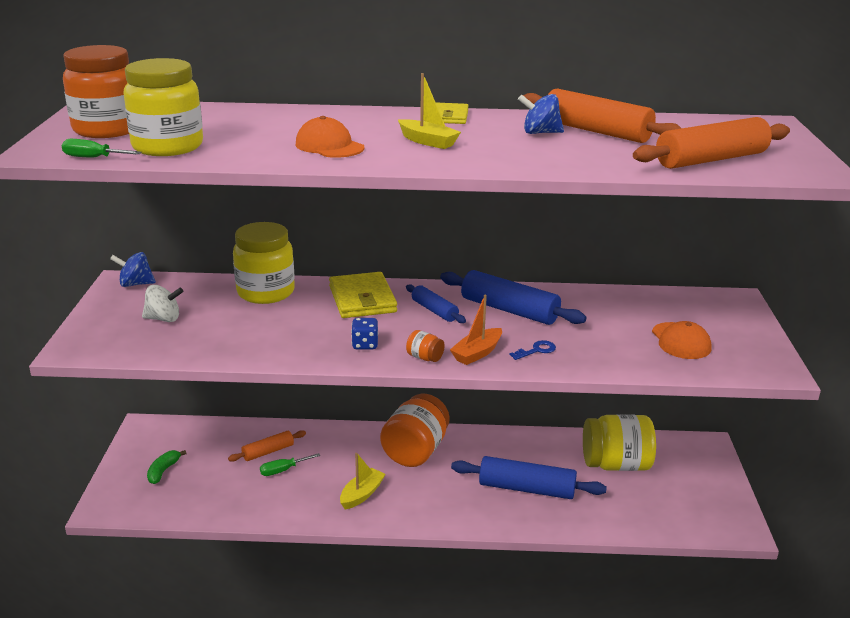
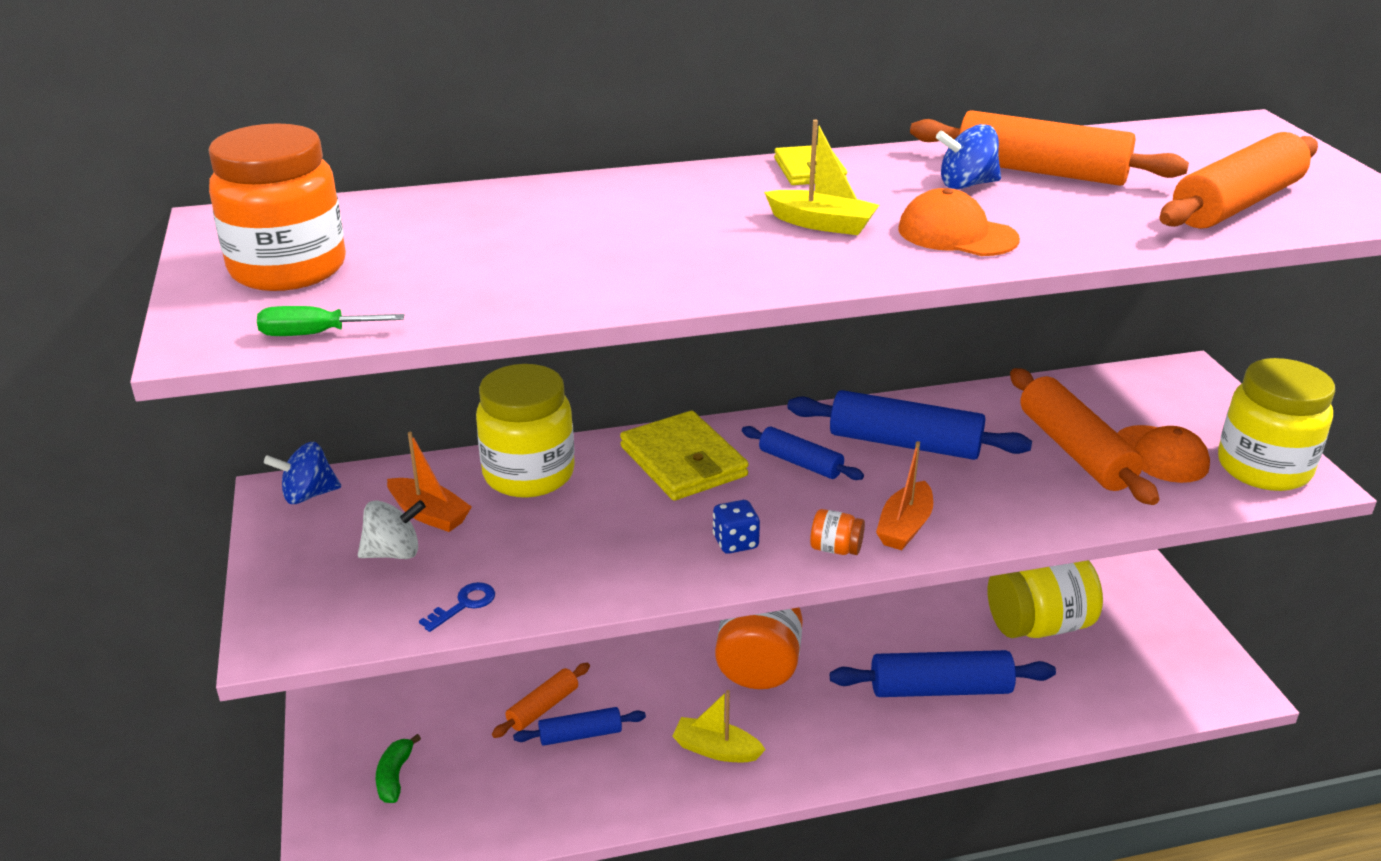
camera: 15 degrees left, 5 degrees up
(168, 147) = (423, 292): yellow jar -> yellow jar (1263, 468)
(195, 303) = (429, 514): none -> orange boat
(283, 470) = (580, 735): green screwdriver -> blue rolling pin
(329, 146) = (682, 254): orange cap -> orange cap (956, 234)
(362, 494) = (716, 749): yellow boat -> yellow boat turned 90 degrees counterclockwise
(536, 350) = (983, 506): blue key -> blue key (464, 605)
(622, 330) = (1075, 450): none -> orange rolling pin

